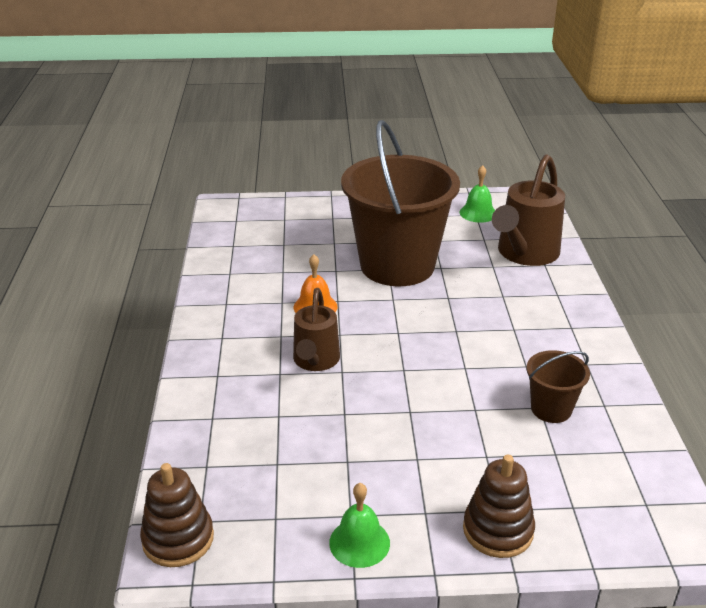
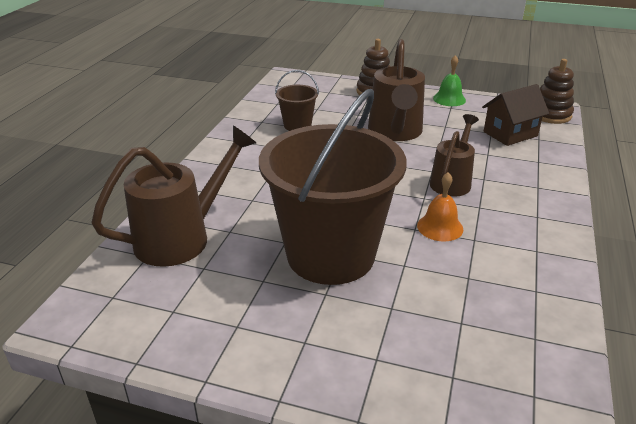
camera: 160 degrees left, 0 degrees up
(248, 467) = (510, 134): none -> brown house
(412, 427) = (395, 133): none -> brown watering can
(478, 213) = (167, 313): green bell -> none

